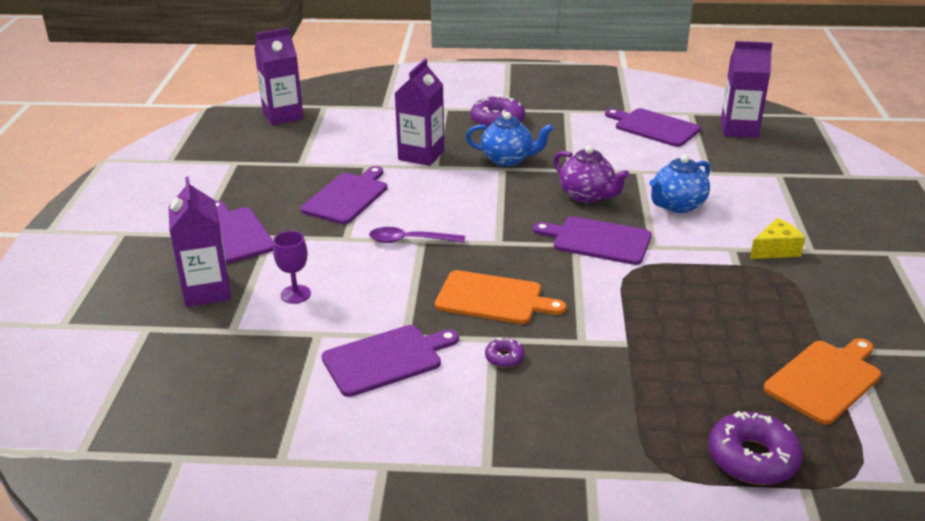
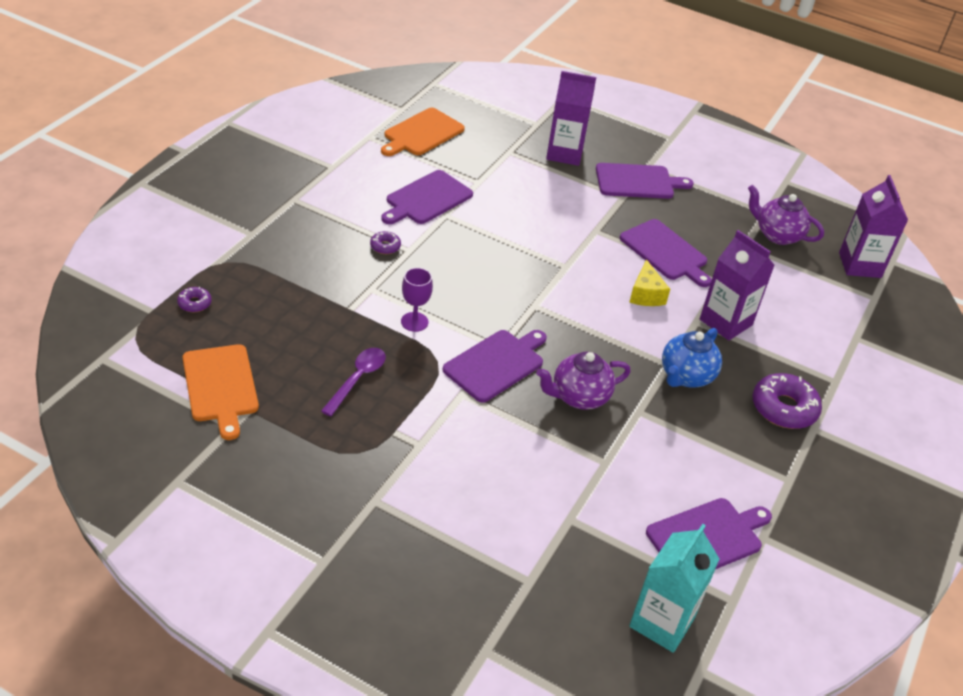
camera: 110 degrees right, 10 degrees up
(269, 152) = (777, 235): none -> purple teapot
(295, 294) = (533, 186): purple goblet -> purple goblet (414, 322)
(386, 359) = (427, 199): purple cutting board -> purple cutting board turned 45 degrees clockwise
(410, 240) = (570, 260): purple spoon -> purple spoon (357, 379)
(493, 298) = (457, 270): orange cutting board -> orange cutting board (422, 133)
(677, 205) = (519, 451): blue teapot -> none
(739, 129) = (662, 622): purple carton -> turquoise carton
(752, 458) = (194, 303): purple donut -> purple donut, size x0.50
(775, 250) = (394, 474): yellow cheese -> yellow cheese (646, 294)

